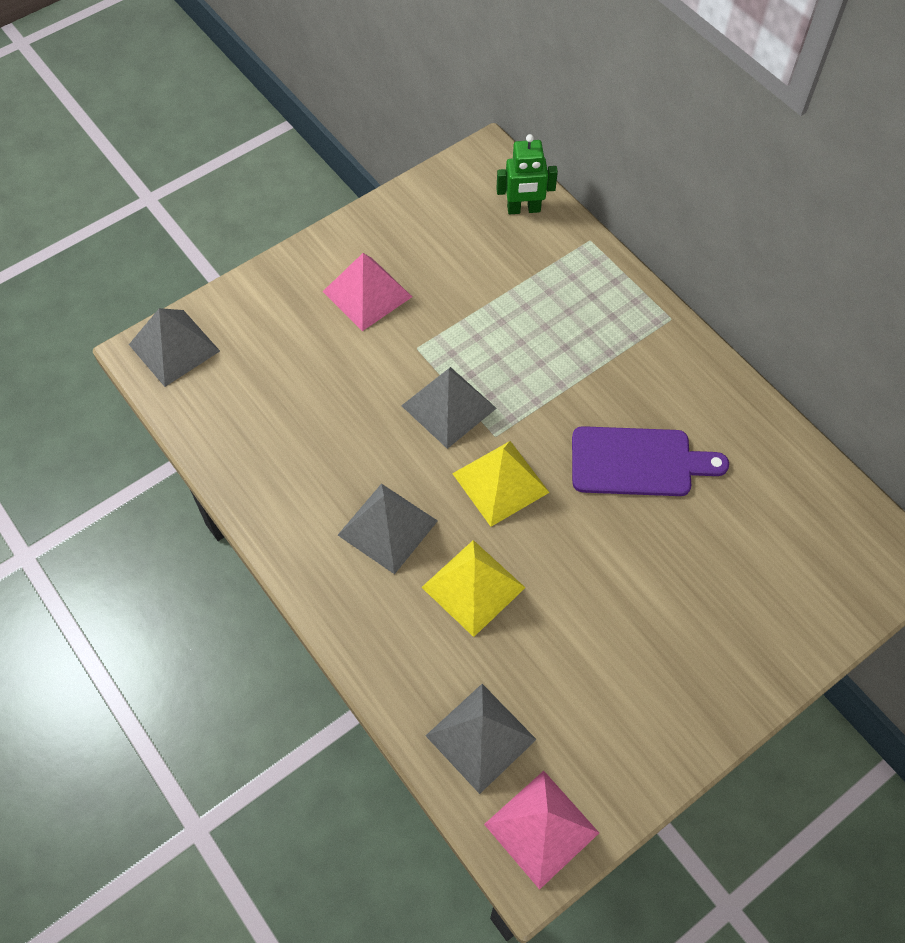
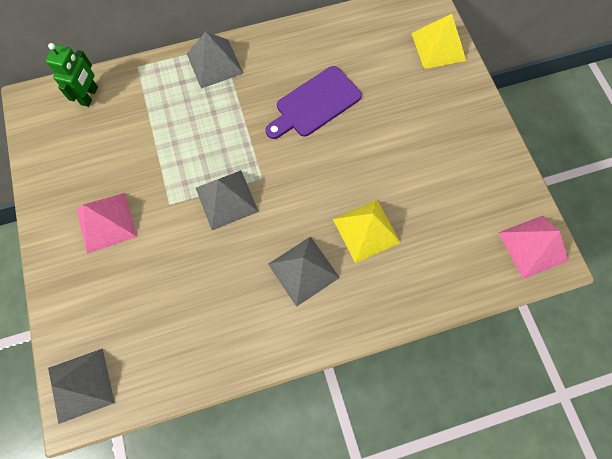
camera: 70 degrees left, 10 degrees up
(480, 737) = (468, 261): grey pyramid -> grey pyramid (214, 63)
(500, 482) = (297, 187): yellow pyramid -> yellow pyramid (438, 46)
(638, 462) = (315, 104): purple cutting board -> purple cutting board turned 150 degrees counterclockwise

